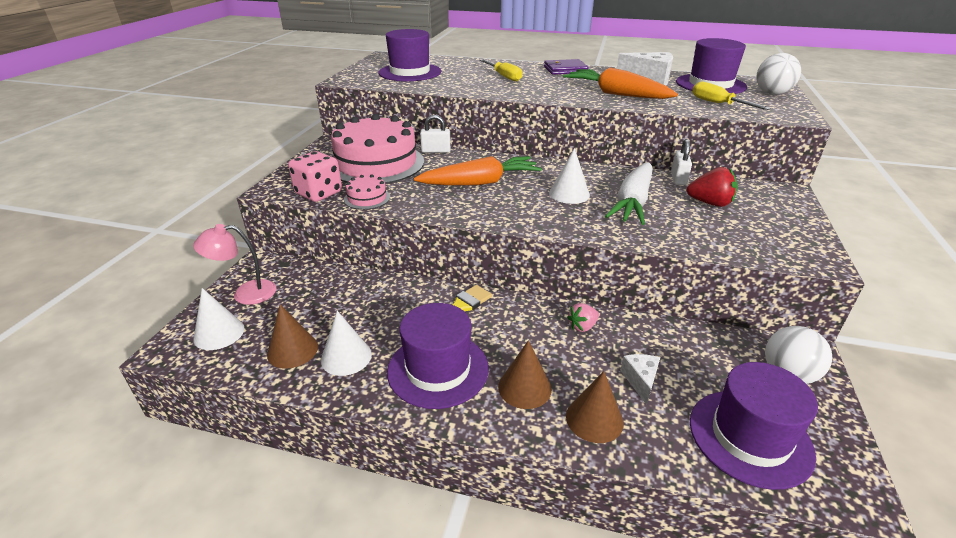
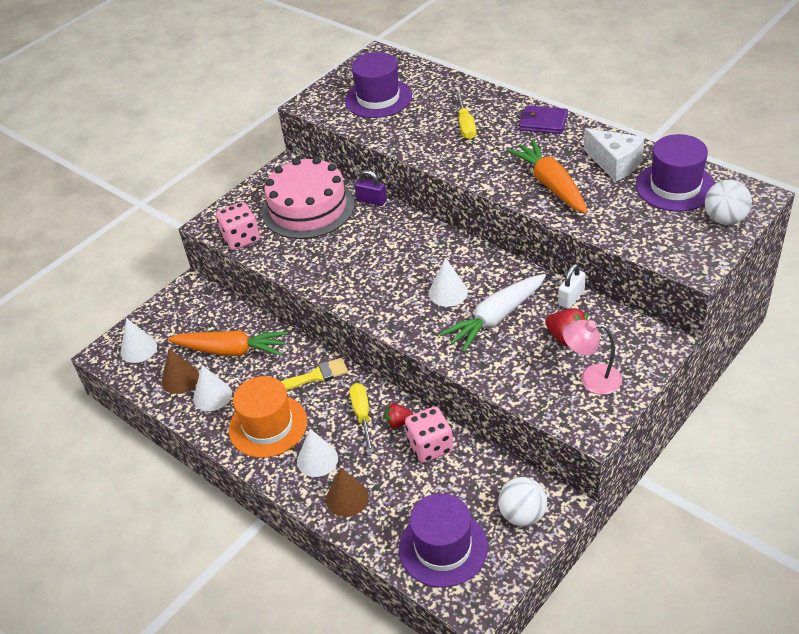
camera: 30 degrees right, 10 degrees up
(245, 293) = (168, 316): pink lamp -> pink lamp (591, 378)
(367, 198) = (275, 255): pink cake -> none
(436, 151) = (371, 201): white padlock -> purple padlock
(438, 369) = (268, 426): purple hat -> orange hat
(480, 182) = (380, 257): orange carrot -> orange carrot (231, 350)
(524, 387) = (317, 459): brown cone -> white cone
(582, 326) = (398, 423): pink strawberry -> red strawberry
(634, 339) = (430, 446): none -> pink dice
(640, 381) = (404, 482): white cheese -> none
(718, 104) = (639, 226): yellow screwdriver -> yellow screwdriver (362, 415)

